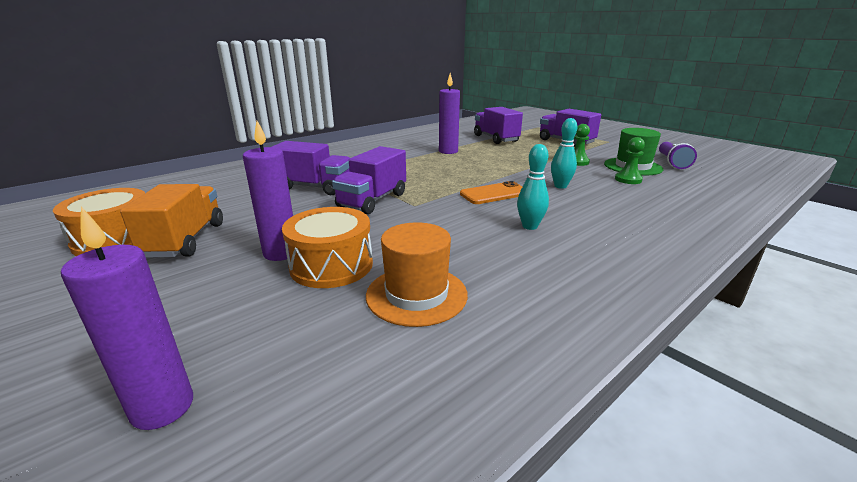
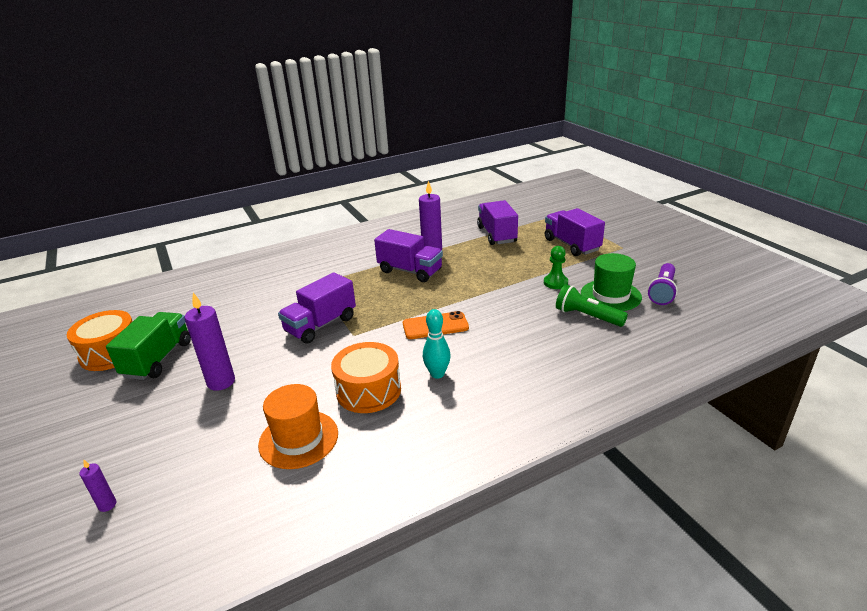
camera: 15 degrees right, 5 degrees up
(162, 407) = (107, 505): purple candle -> purple candle, size x0.49
(185, 240) = (158, 359): orange truck -> green truck
(314, 187) = (280, 301): purple truck -> purple truck (410, 271)
(331, 265) = (252, 400): orange drum -> orange drum (368, 390)
(560, 186) = (507, 320): turquoise bowling pin -> none
(628, 179) = (587, 316): green pawn -> green flashlight

